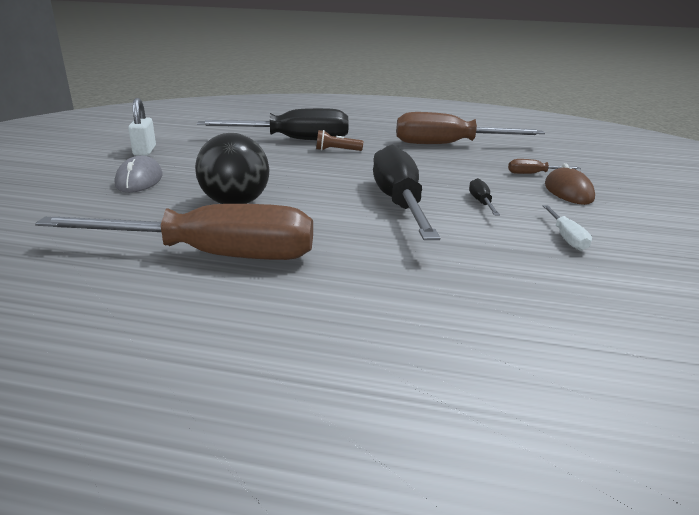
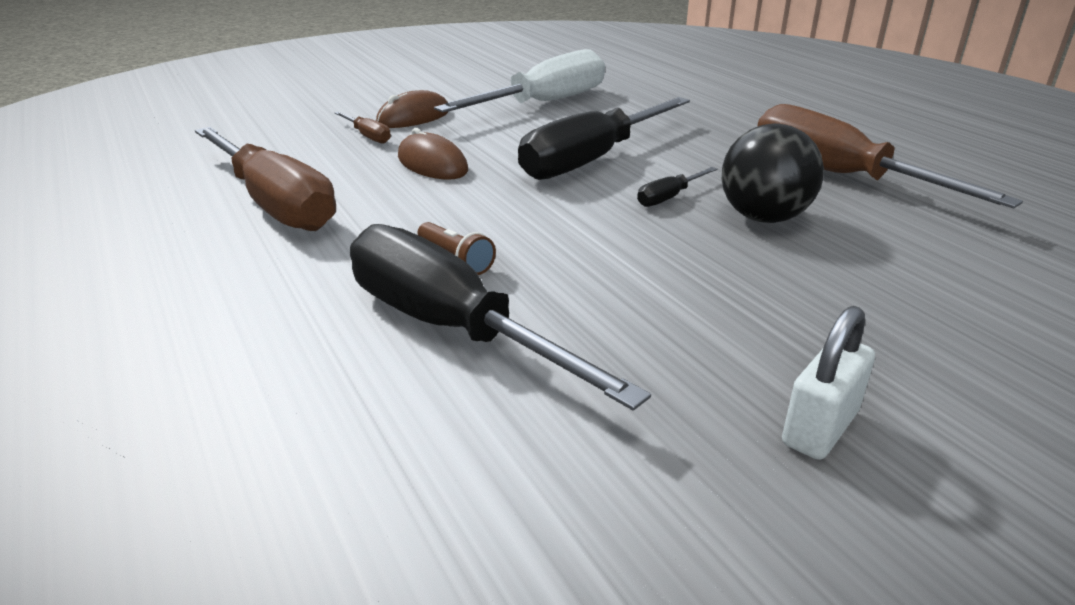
camera: 130 degrees left, 5 degrees up
(139, 180) = (871, 313): grey mouse -> none
(458, 173) = (432, 164): none -> brown mouse
(481, 203) = (519, 136): black screwdriver -> black screwdriver (669, 197)
(566, 238) = (544, 103): white screwdriver -> white screwdriver, size x2.43

